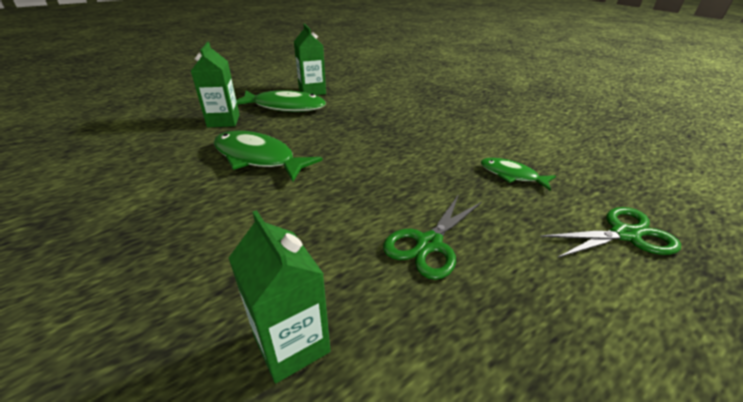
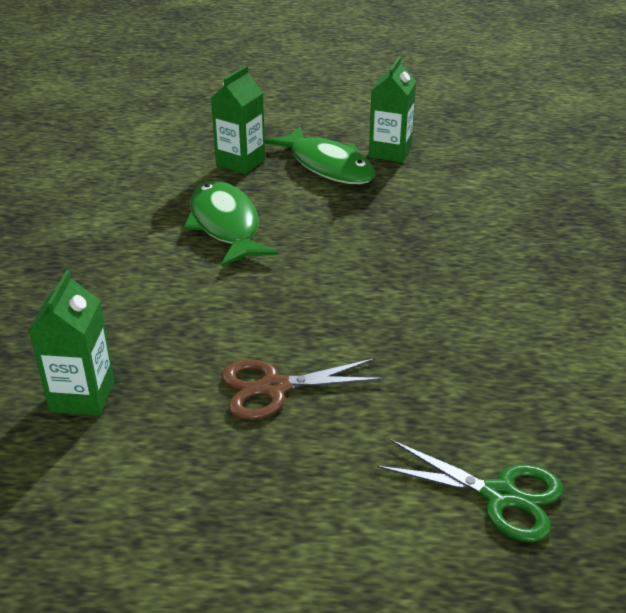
camera: 40 degrees right, 0 degrees up
(429, 244) = (274, 388): green scissors -> brown scissors
(511, 175) = (478, 371): green fish -> none

